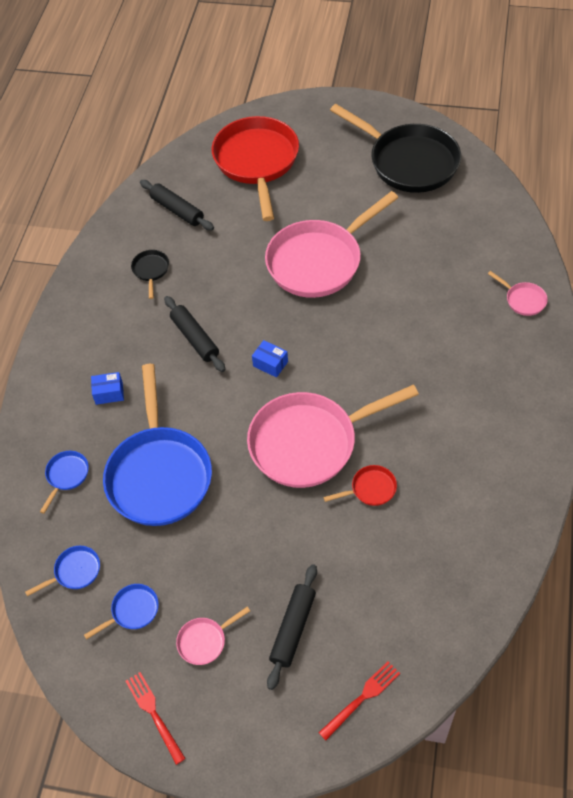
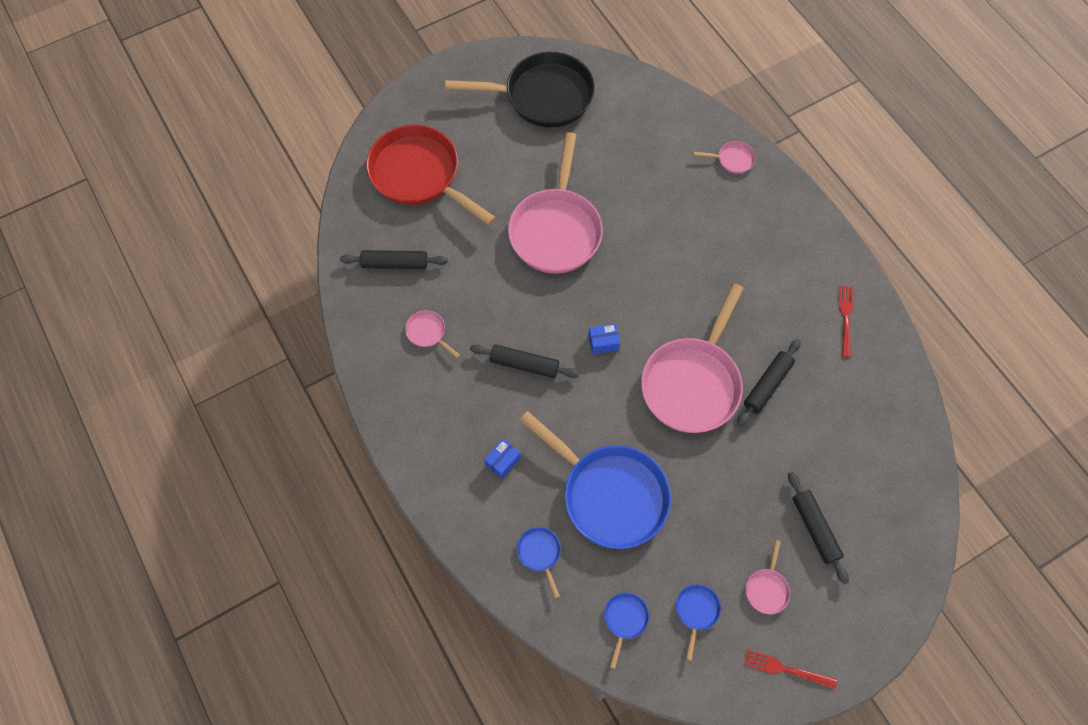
camera: 45 degrees left, 10 degrees up
(151, 270) = (428, 333): black pan -> pink pan
(362, 697) = (901, 537): red fork -> red fork (845, 317)
(370, 489) = (767, 385): red pan -> black rolling pin

